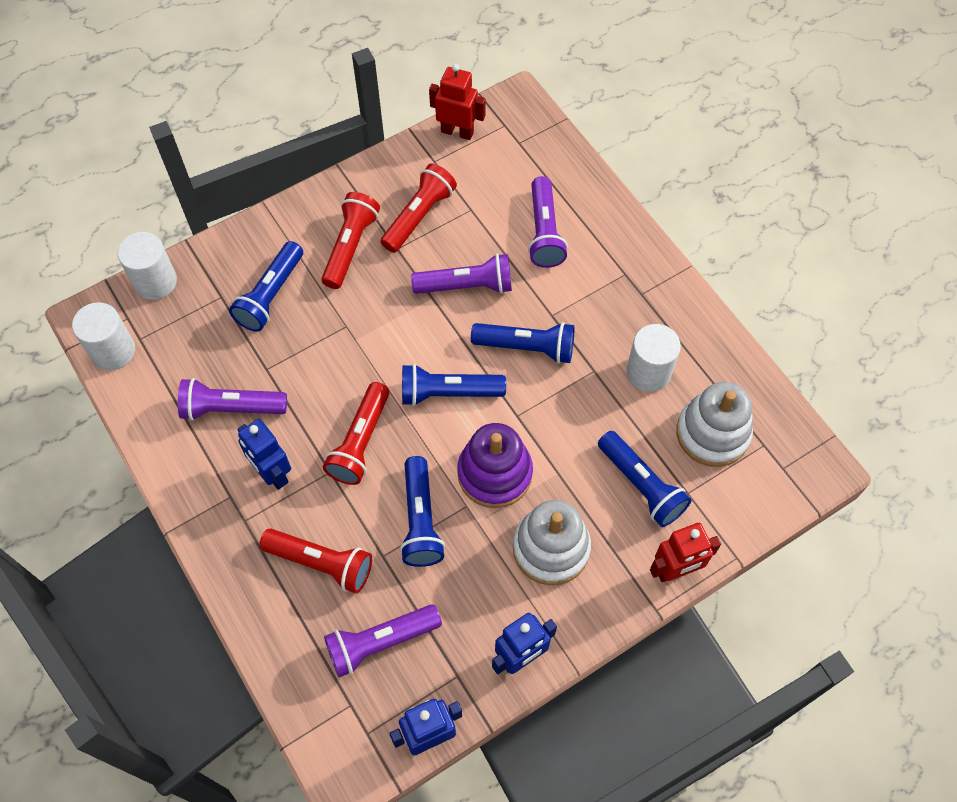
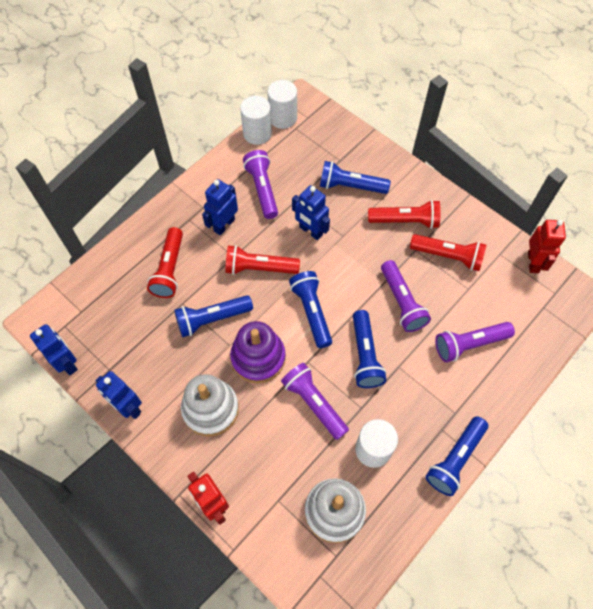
camera: 75 degrees right, 0 degrees up
(155, 282) = (338, 123): white cylinder -> white cylinder (257, 133)
(324, 363) = (310, 231): none -> blue robot
(380, 642) = (123, 317): purple flashlight -> purple flashlight (314, 403)
(641, 485) = (275, 463): blue flashlight -> blue flashlight (455, 459)

